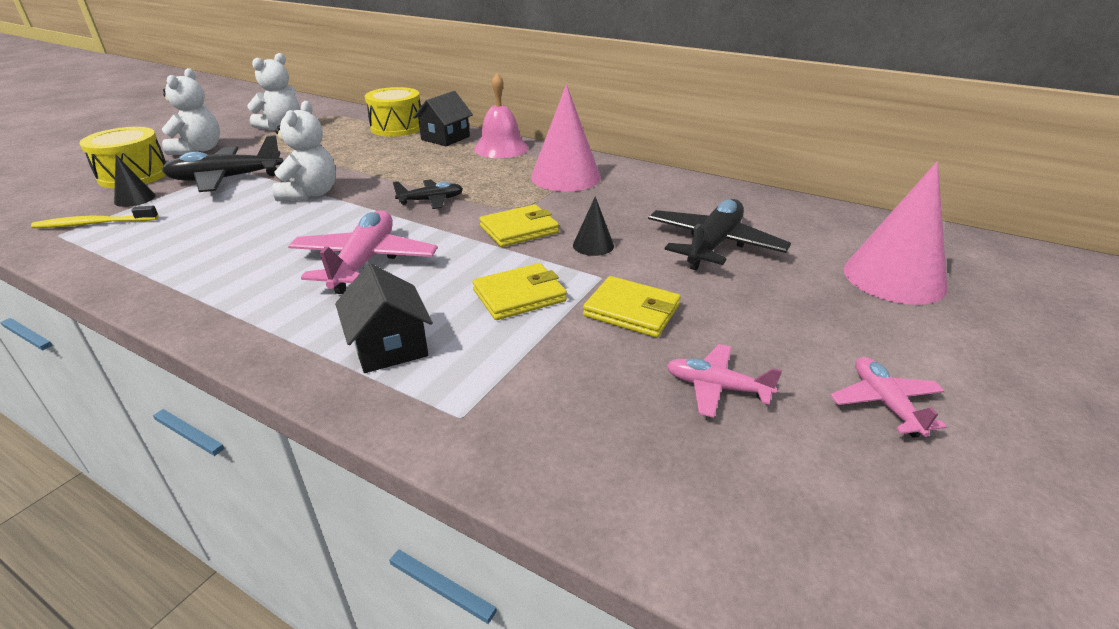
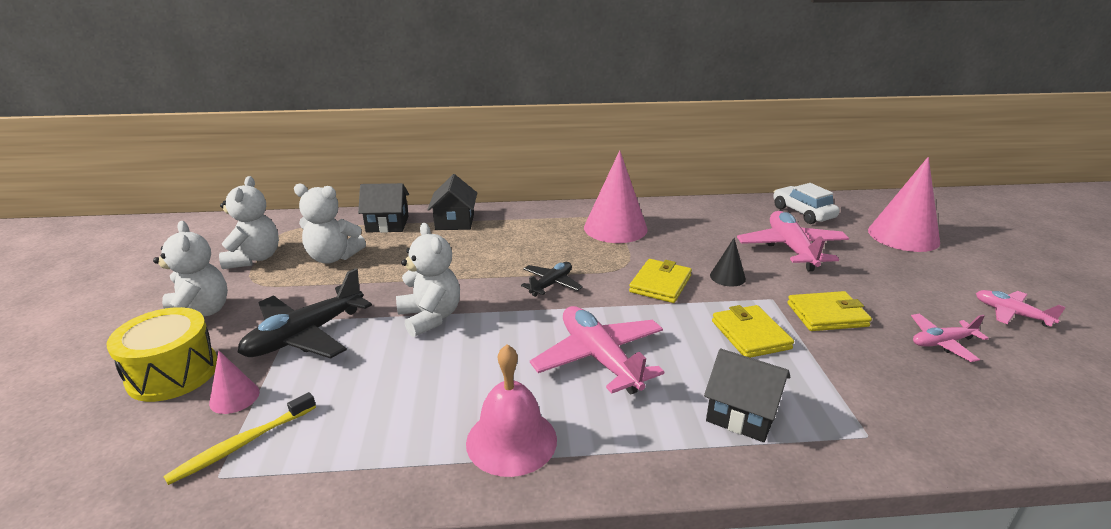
camera: 35 degrees left, 5 degrees down
(135, 199) = (234, 397): black cone -> pink cone
(325, 139) = (333, 257): none -> white teddy bear
(397, 127) = (387, 224): yellow drum -> black house
(501, 148) = (521, 217): pink bell -> pink bell (511, 440)
(519, 295) = (750, 335): yellow wallet -> yellow wallet turned 45 degrees counterclockwise
(713, 245) = (791, 249): black plane -> pink plane
(798, 219) = (802, 213): none -> white car

